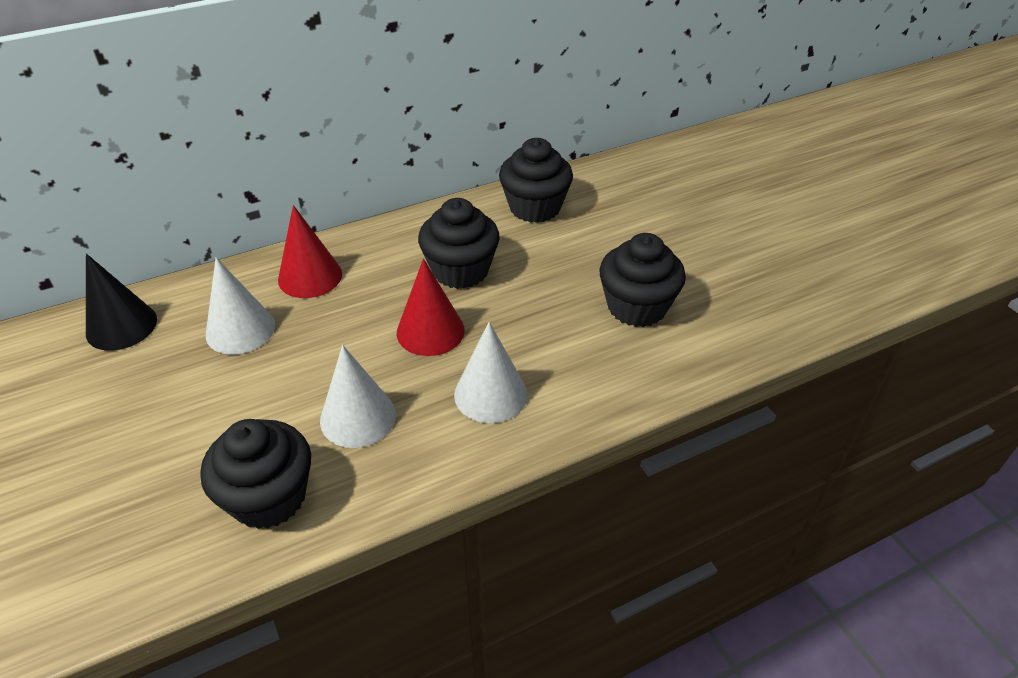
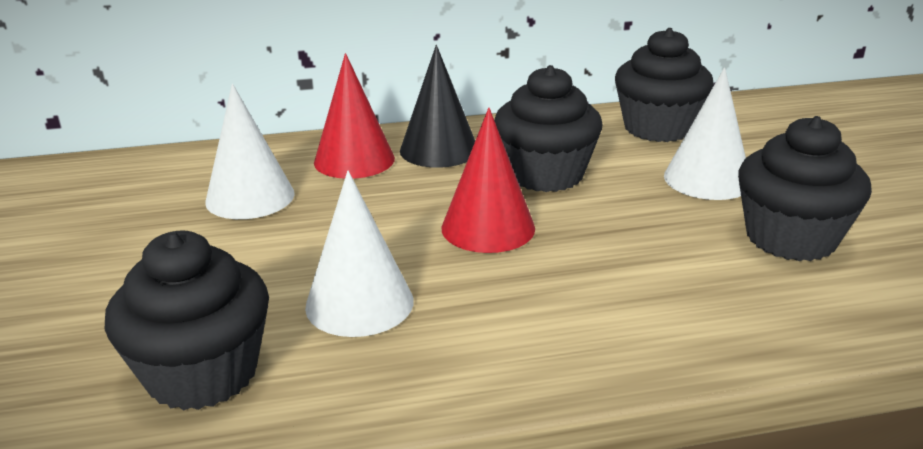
camera: 15 degrees right, 15 degrees down
(121, 326) = (118, 178): black cone -> black cone (439, 150)
(490, 394) = (554, 305): white cone -> white cone (707, 179)

